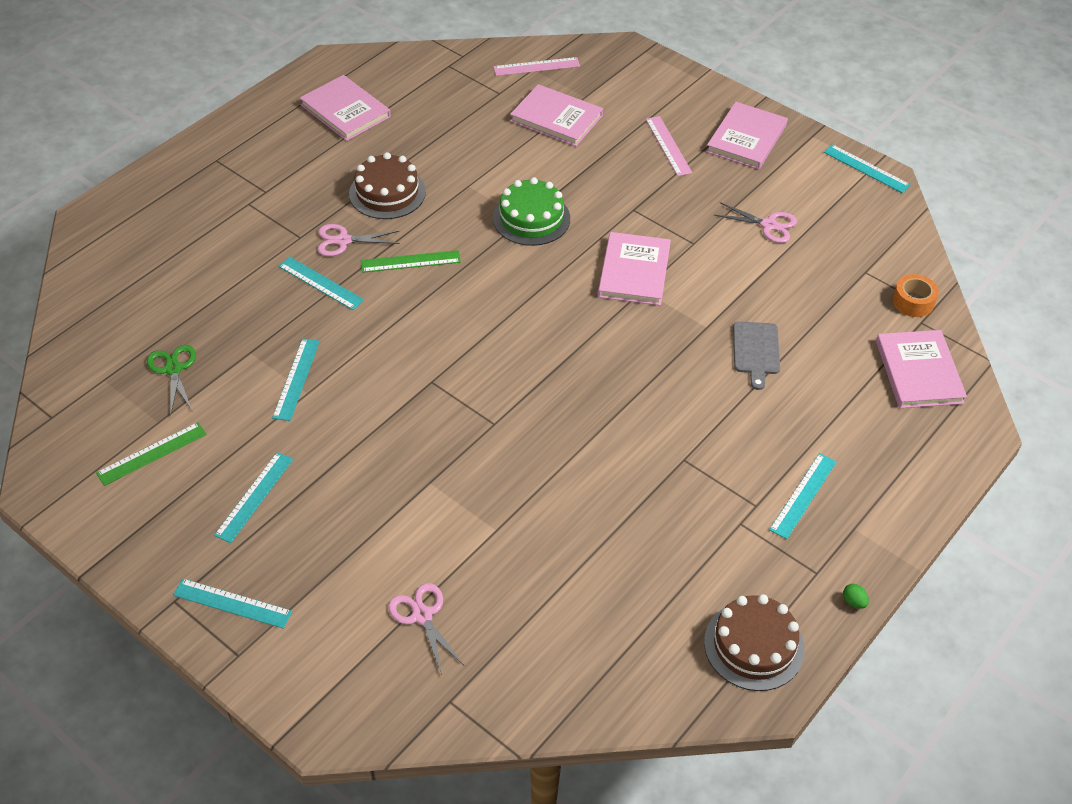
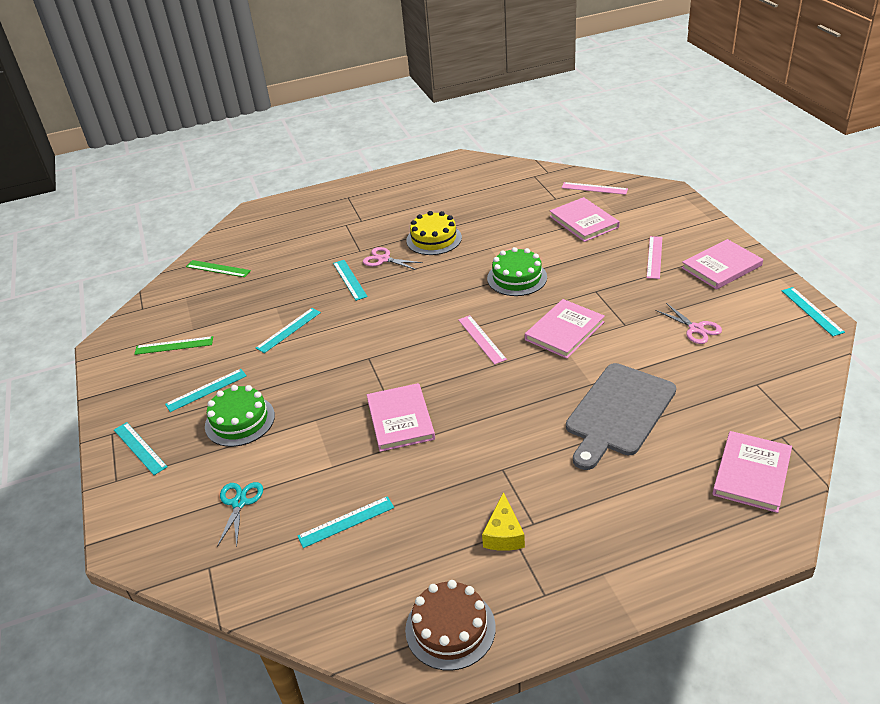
camera: 35 degrees right, 10 degrees down
(173, 369) = (226, 303): green scissors -> none
(335, 519) = (240, 421): none -> green cake
(345, 111) = (446, 187): pink book -> pink book (400, 419)
(387, 193) = (434, 239): brown cake -> yellow cake
(410, 261) = (415, 282): green ruler -> green ruler (218, 268)
(422, 616) = (239, 503): pink scissors -> turquoise scissors
(548, 312) = (481, 339): none -> pink ruler
(735, 528) = (503, 534): none -> yellow cheese
(756, 351) = (618, 412): grey cutting board -> grey cutting board, size x1.95
(803, 495) = (578, 531): turquoise ruler -> turquoise ruler (346, 522)
(853, 602) = (559, 631): green egg -> none
(913, 302) = (785, 419): orange tape -> none

